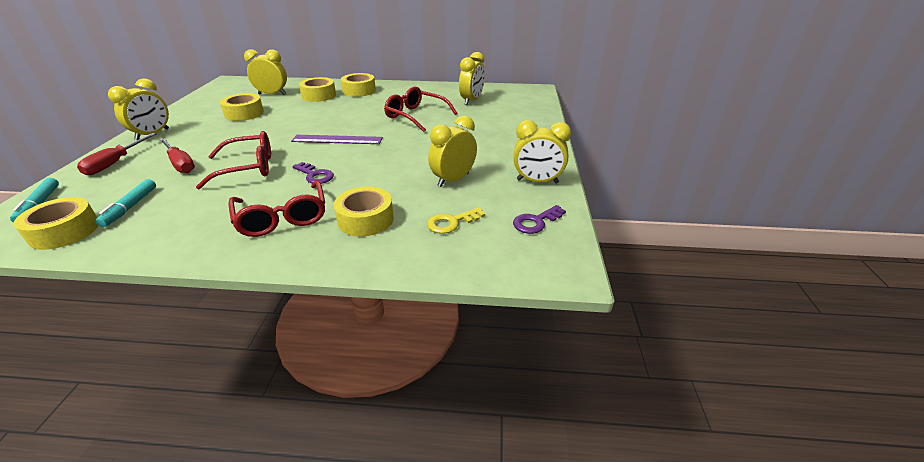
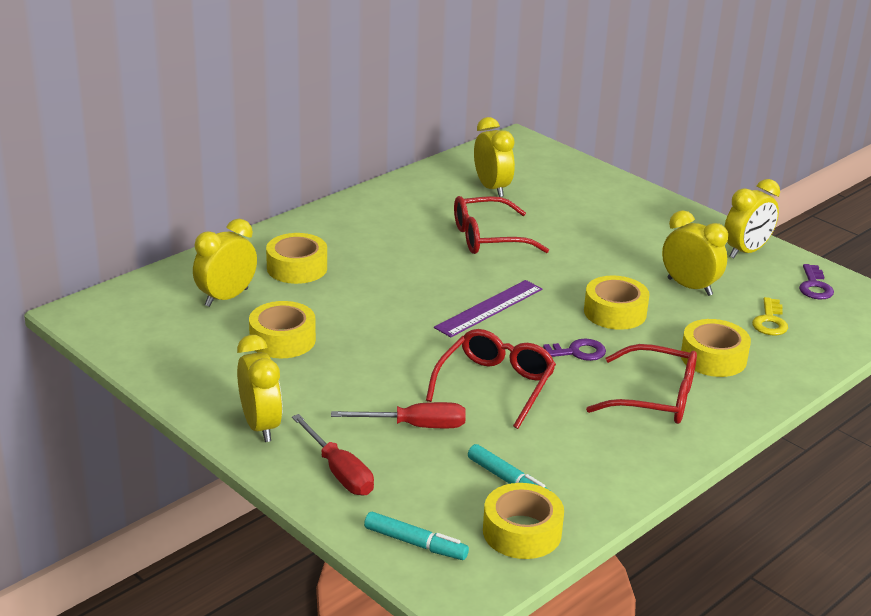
camera: 50 degrees left, 5 degrees down
(359, 91) = (327, 236): yellow tape -> yellow tape (615, 312)
(453, 180) = (689, 287): yellow clock -> yellow clock turned 135 degrees clockwise

